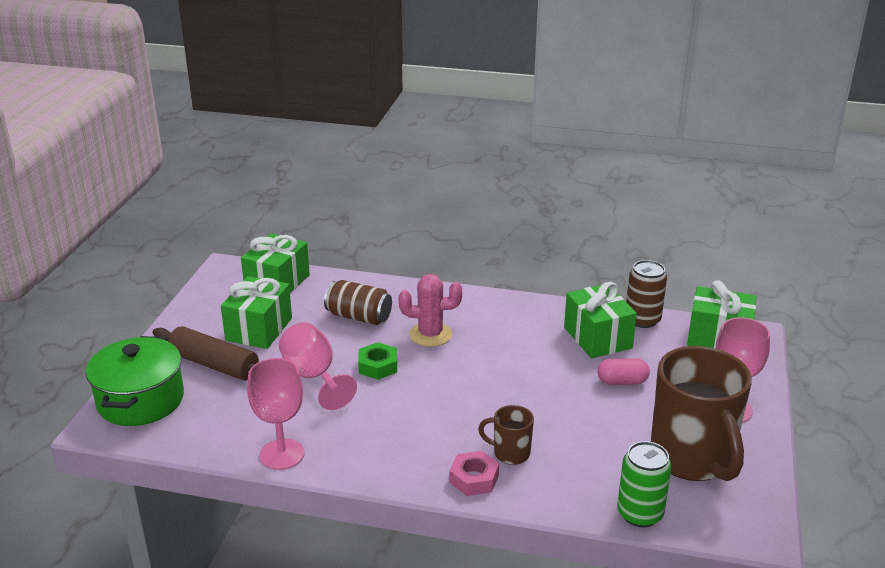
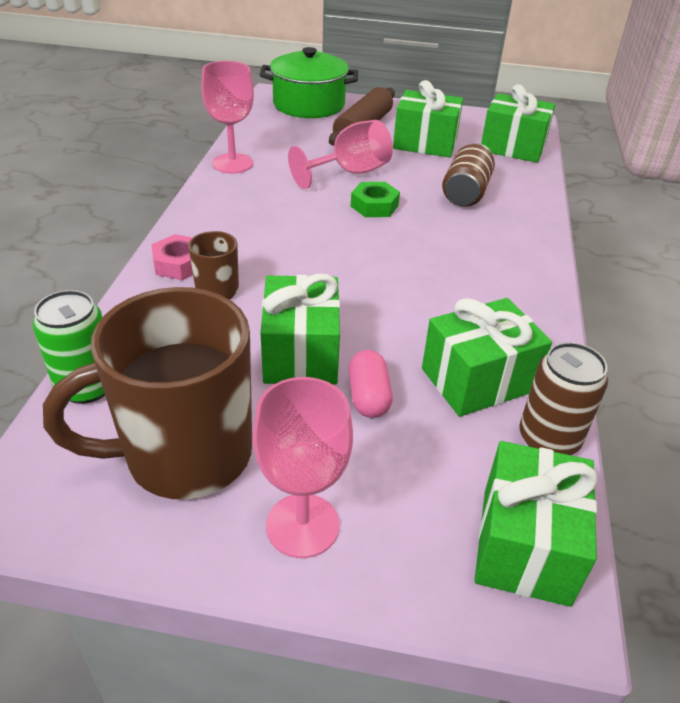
camera: 85 degrees right, 10 degrees up
(430, 335) = (443, 237): pink cactus -> none
(584, 409) = (301, 353): none -> green gift

